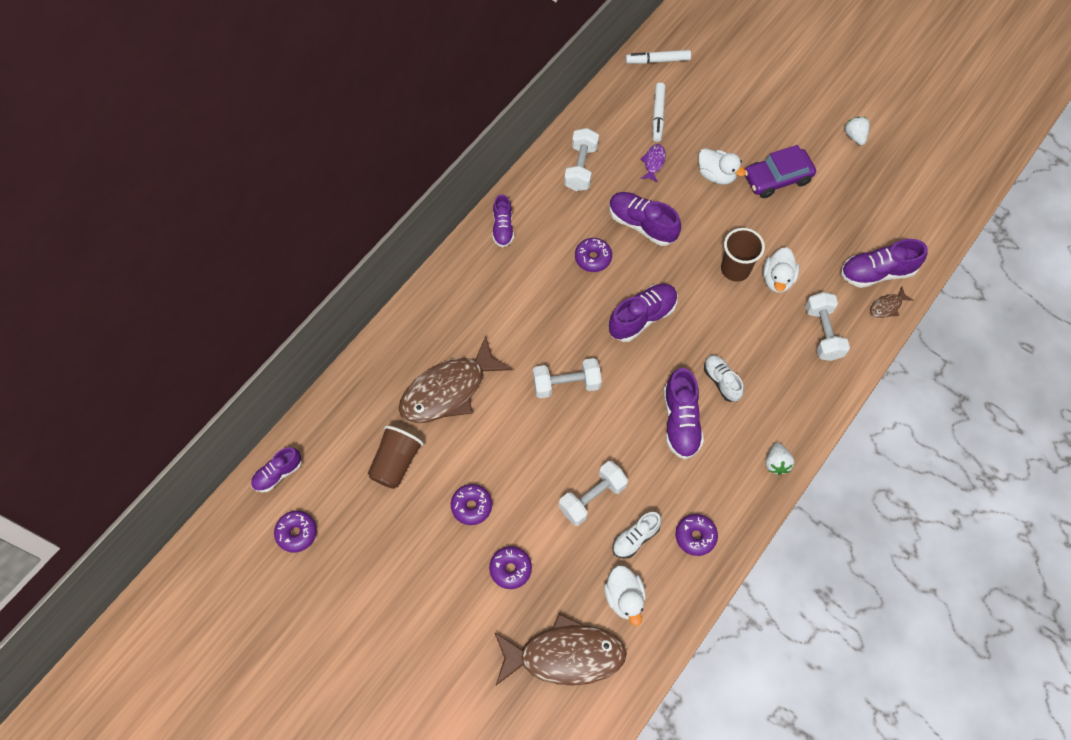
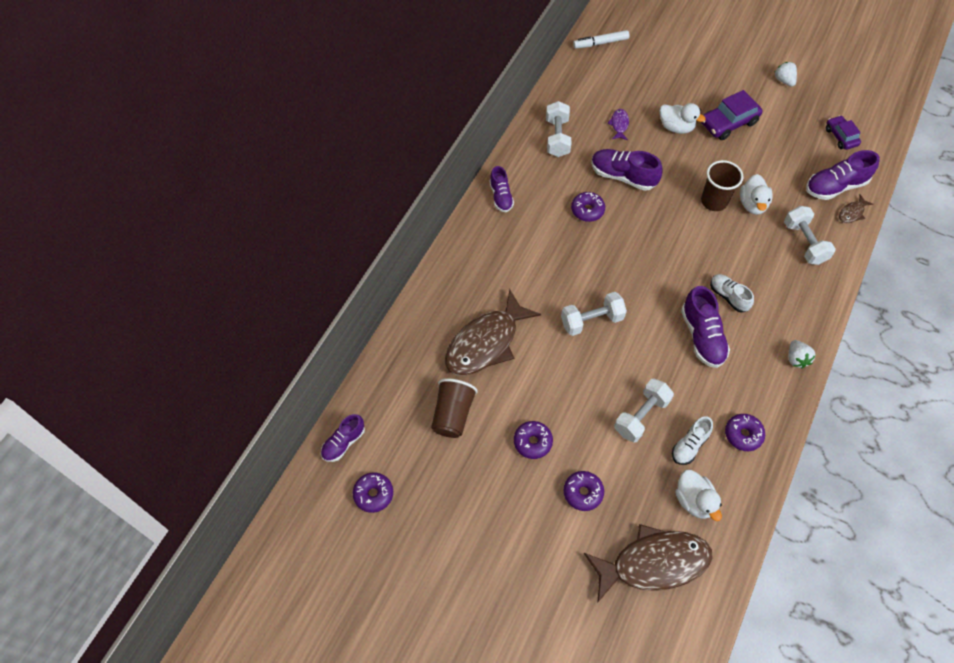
camera: 10 degrees left, 5 degrees down
(642, 317) = (644, 253): purple shoe -> none
(658, 115) = (612, 86): white marker -> none
(901, 214) = (841, 137): none -> purple car

